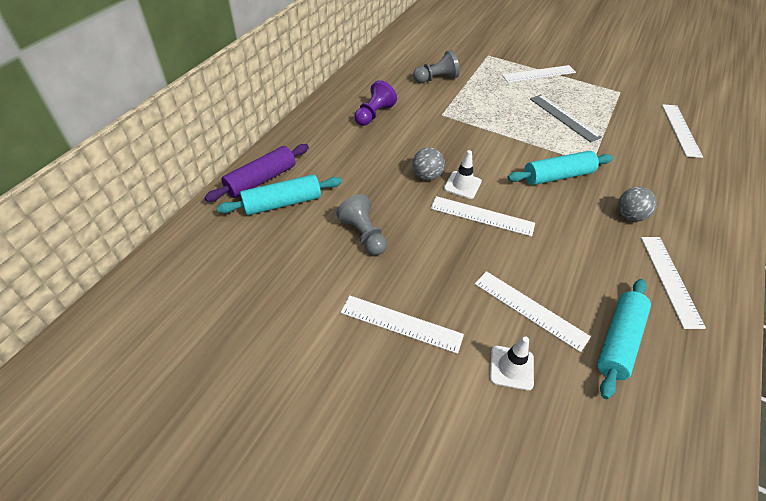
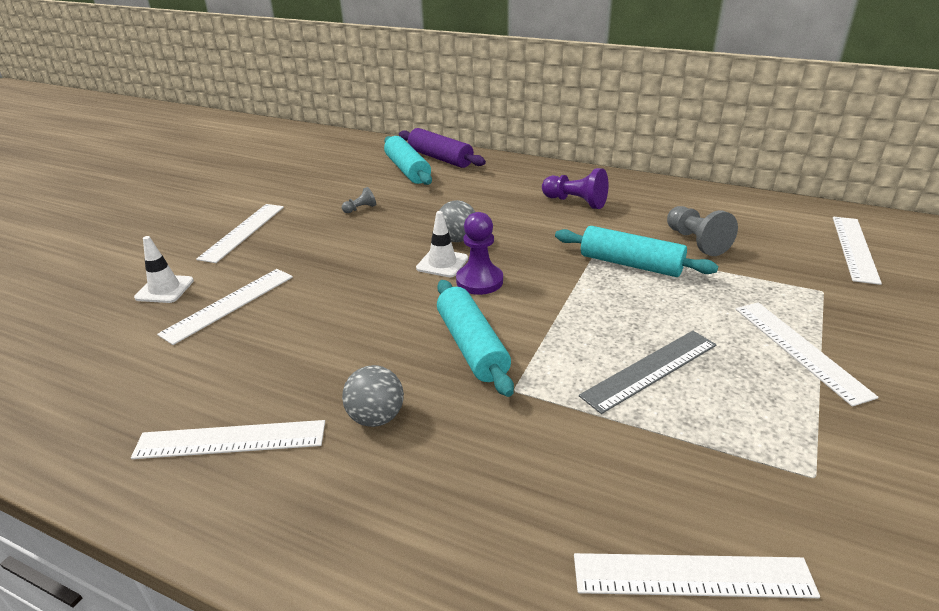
camera: 90 degrees right, 15 degrees down
(363, 235) = (360, 209): grey pawn -> grey pawn, size x0.52
(482, 216) = (383, 276): white ruler -> white ruler (854, 248)
(485, 168) = (479, 281): none -> purple pawn
(618, 341) = (156, 367): turquoise rolling pin -> turquoise rolling pin (630, 264)

